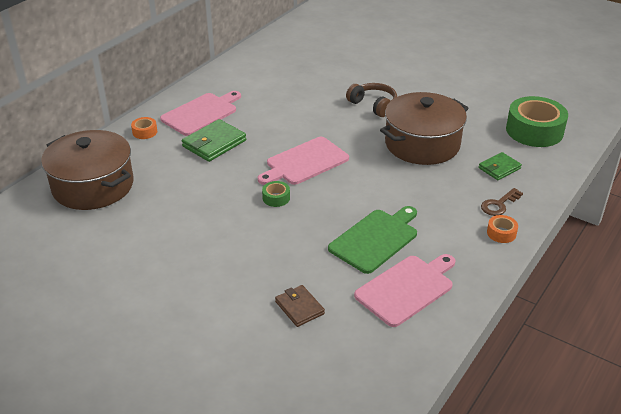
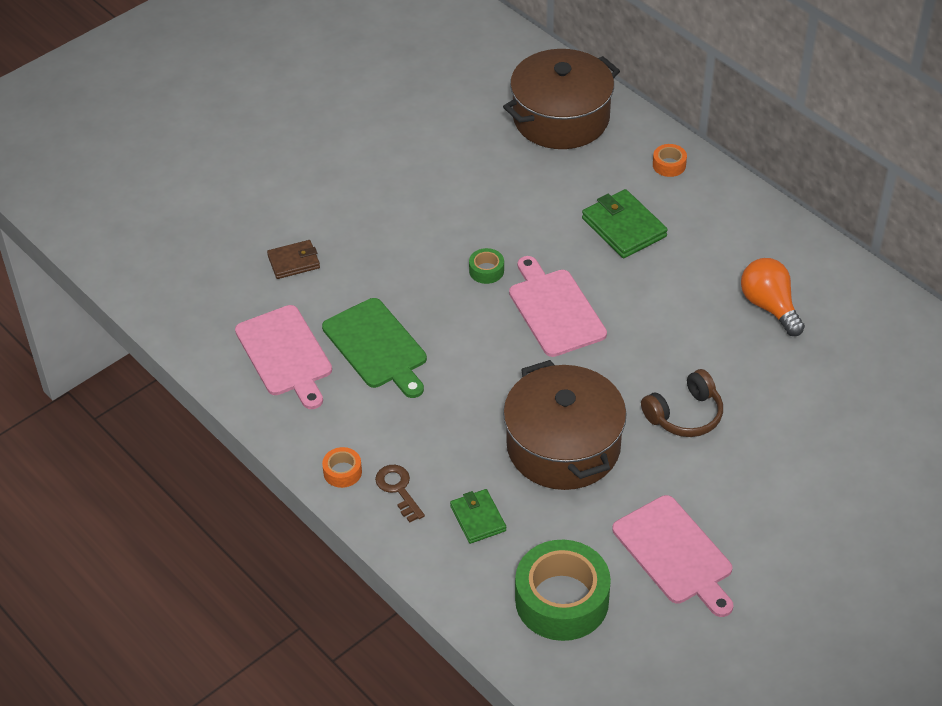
camera: 105 degrees right, 10 degrees up
(201, 113) = (704, 222): pink cutting board -> pink cutting board (675, 553)
(272, 85) = (769, 306): none -> orange light bulb

